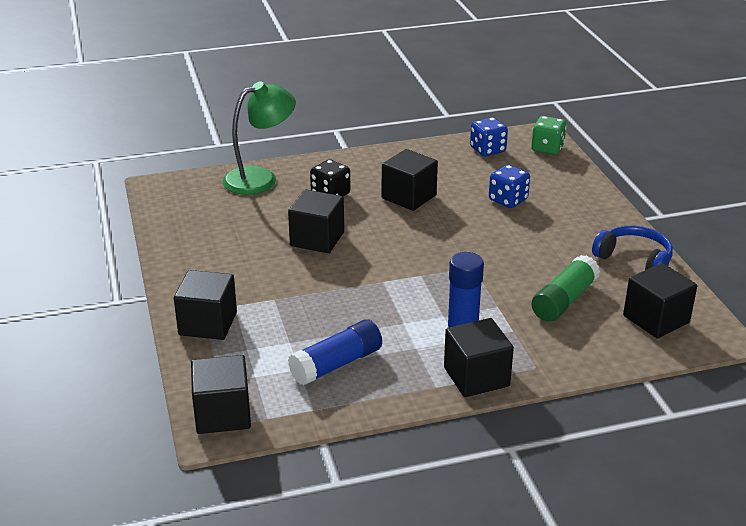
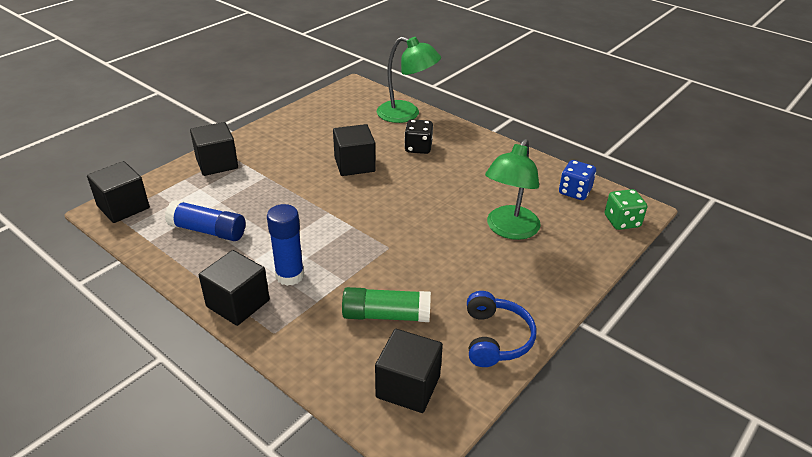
camera: 55 degrees right, 5 degrees up
(409, 197) = (455, 181): black cube -> none
(508, 200) = (509, 230): blue dice -> green lamp

